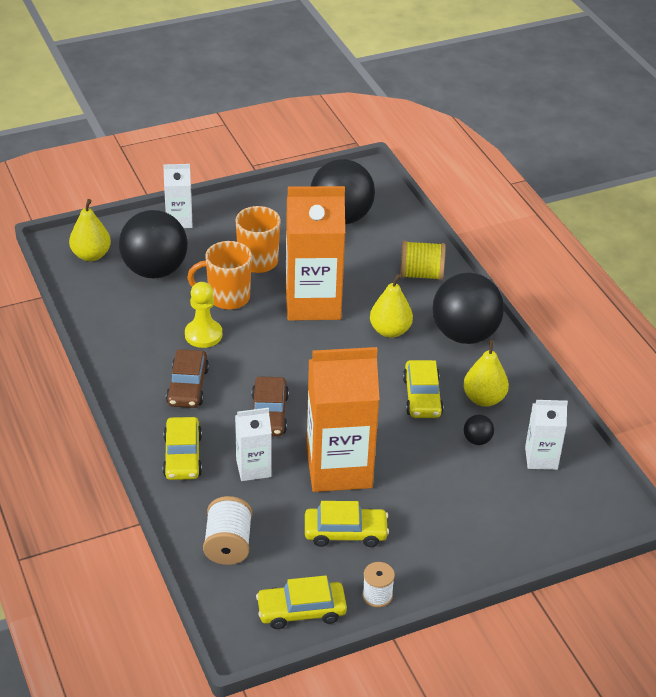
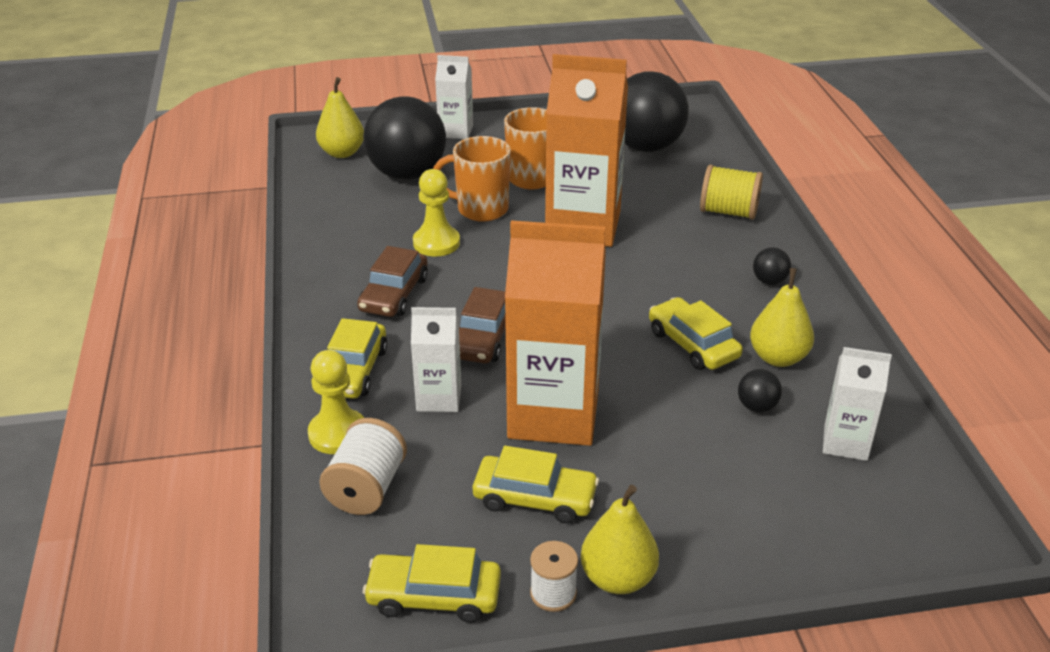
camera: 15 degrees right, 5 degrees down
(191, 507) = (338, 434): none -> yellow pawn
(390, 331) = (671, 266): yellow pear -> yellow pear (618, 578)
(422, 396) = (693, 344): yellow car -> yellow car turned 135 degrees clockwise
(464, 334) = (769, 281): black ball -> black ball, size x0.40

